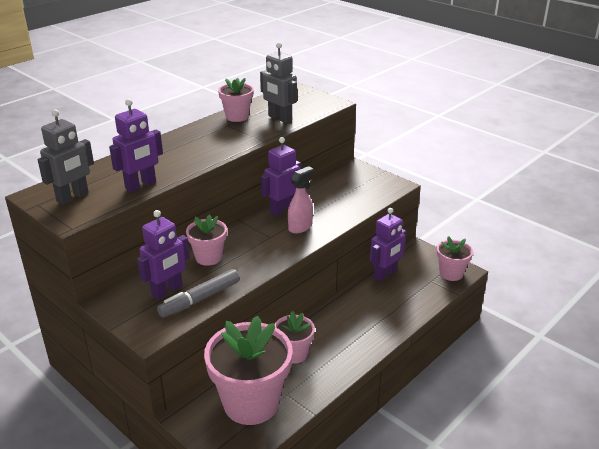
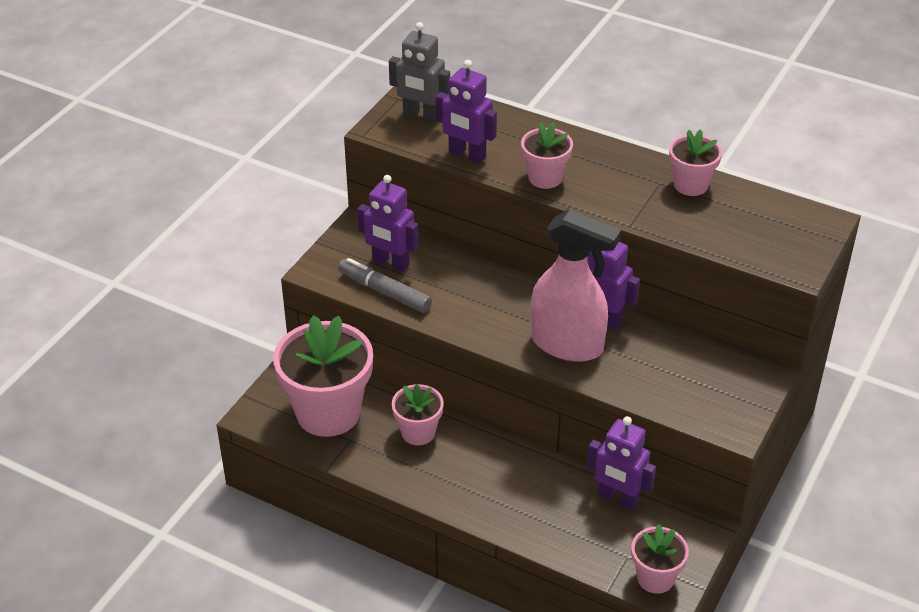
camera: 75 degrees right, 10 degrees up
(208, 257) = (465, 278): pink flower pot -> pink flower pot (545, 178)
(279, 118) = (709, 226): grey robot -> none
(300, 227) = (567, 344): pink spray bottle -> pink spray bottle, size x1.83

